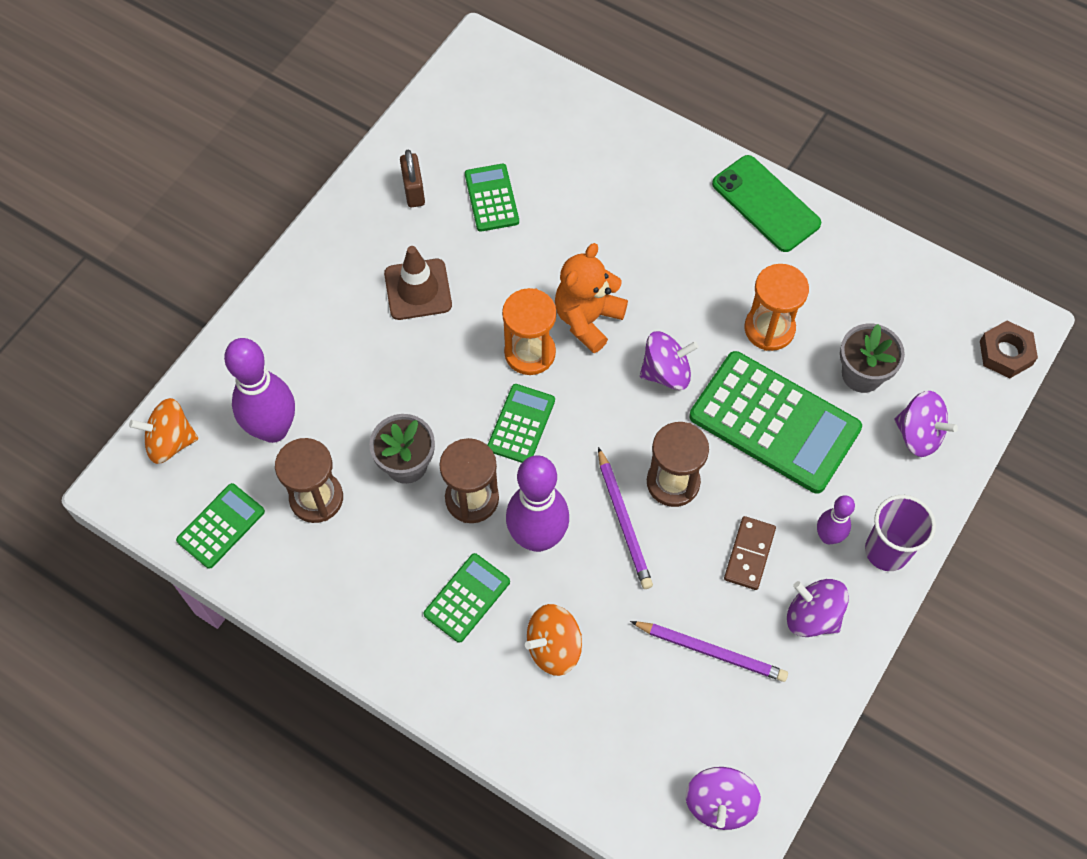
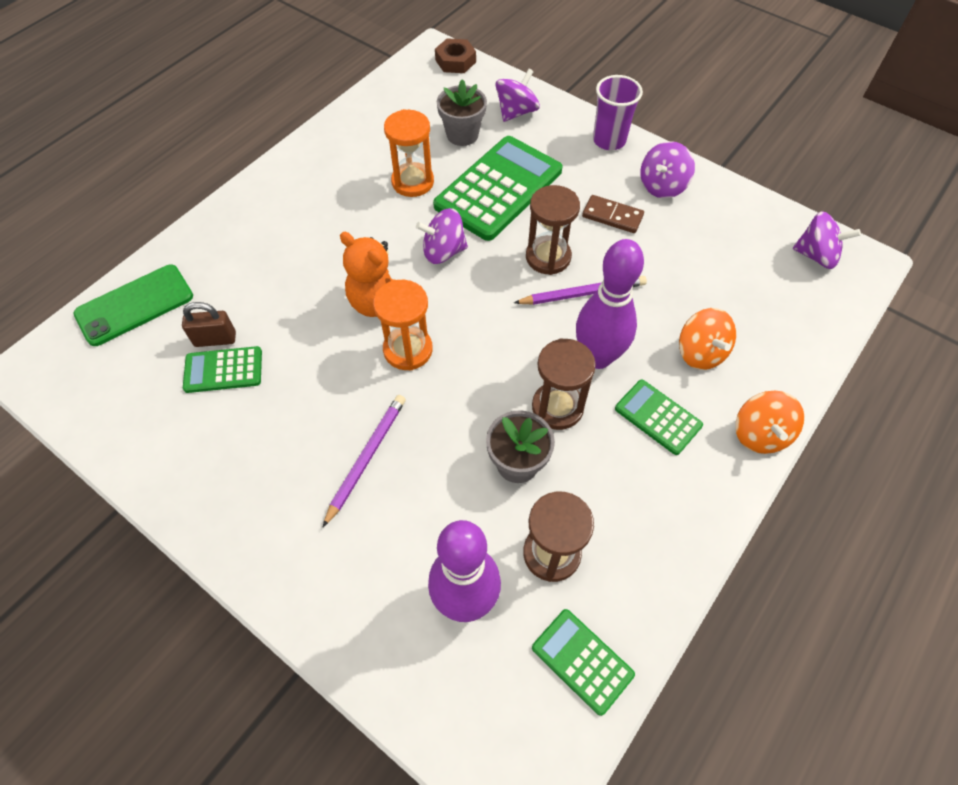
camera: 85 degrees left, 5 degrees down
(170, 442) = (470, 727): orange spinning top -> orange spinning top (760, 434)
(414, 191) = (191, 442): brown padlock -> brown padlock (215, 339)
(418, 289) = (316, 443): brown traffic cone -> none
(521, 424) = (483, 362): green calculator -> none
(666, 372) = (443, 251): purple spinning top -> purple spinning top turned 90 degrees counterclockwise
(710, 652) = (695, 248): purple pencil -> purple pencil (366, 458)
(766, 204) = (292, 170): green phone -> green phone (135, 305)
(828, 537) = (597, 170): purple bowling pin -> none

